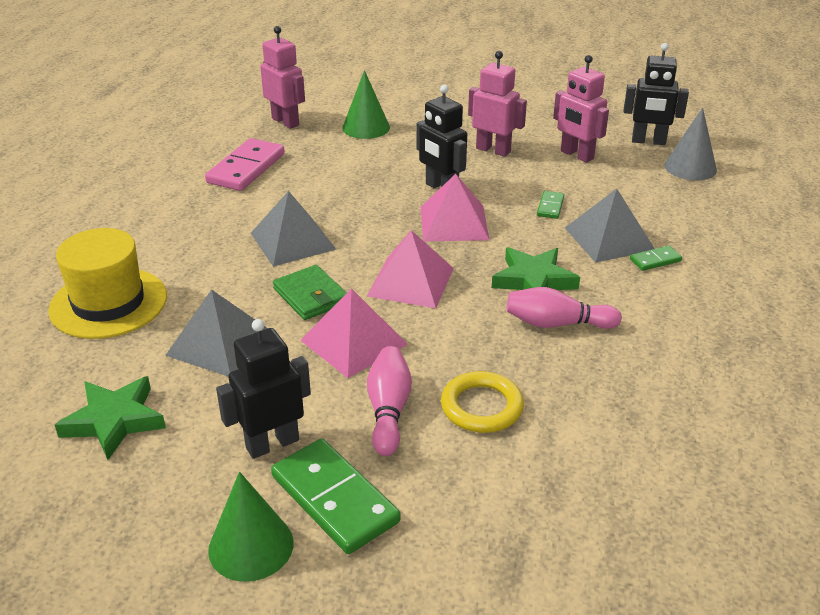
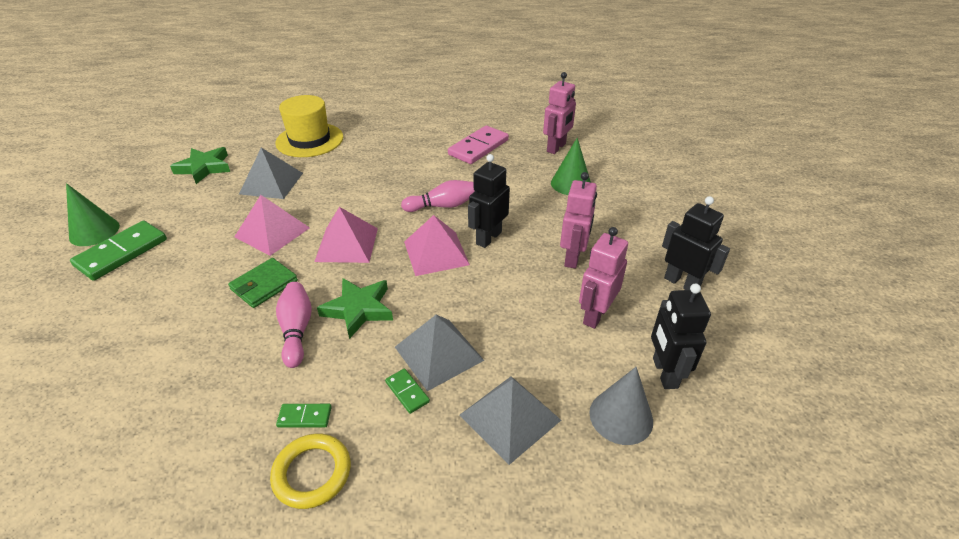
camera: 75 degrees right, 5 degrees up
(246, 168) = (478, 147): pink domino -> pink domino turned 60 degrees counterclockwise
(272, 444) = (175, 221): black robot -> black robot (682, 283)
(293, 241) = (389, 185): grey pyramid -> grey pyramid (510, 417)
(311, 296) = (324, 205): green wallet -> green wallet (264, 285)
(388, 410) = (198, 259): pink bowling pin -> pink bowling pin (442, 206)
(481, 407) = (196, 301): yellow ring -> yellow ring (312, 473)
(550, 207) = (483, 306): green domino -> green domino (305, 417)

